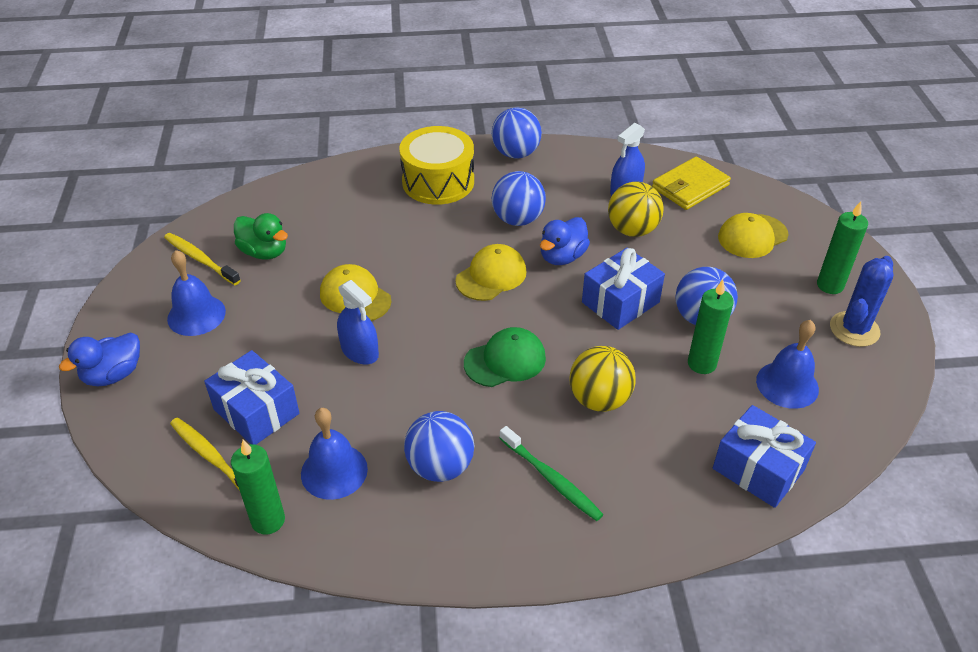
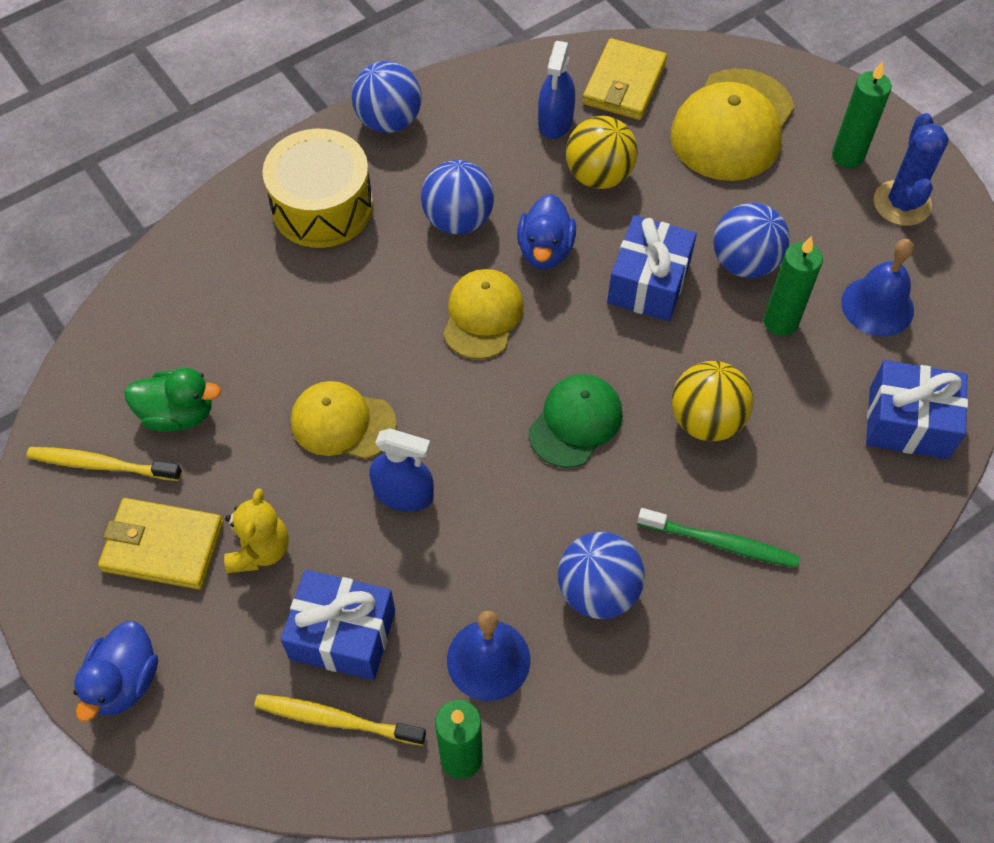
camera: 30 degrees left, 15 degrees up
(196, 315) = (163, 546): blue bell -> yellow wallet
(248, 342) = (260, 550): none -> yellow teddy bear
(752, 236) = (732, 125): yellow cap -> yellow cap, size x1.58

